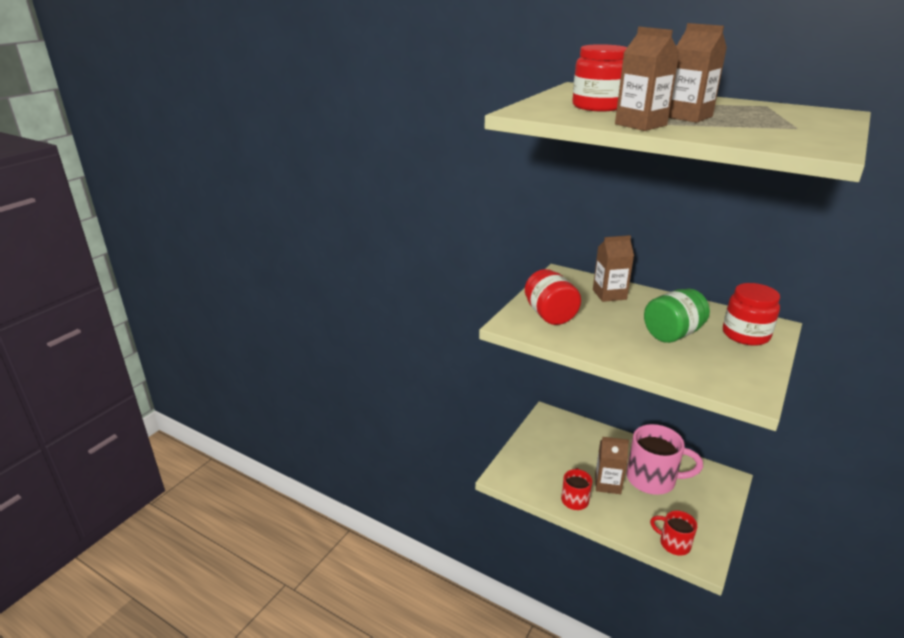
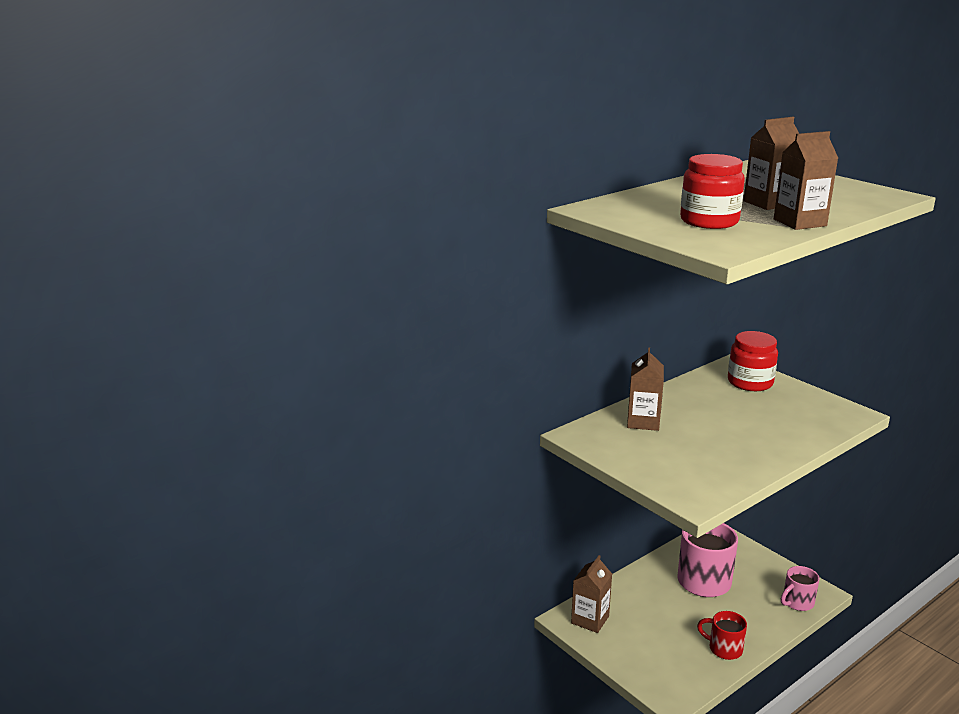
camera: 70 degrees left, 5 degrees down
(550, 315) = (680, 470): red jar -> none
(607, 484) = (704, 614): brown carton -> brown carton (590, 620)
(672, 334) = (740, 415): green jar -> none
(673, 543) = (797, 602): red mug -> pink mug

